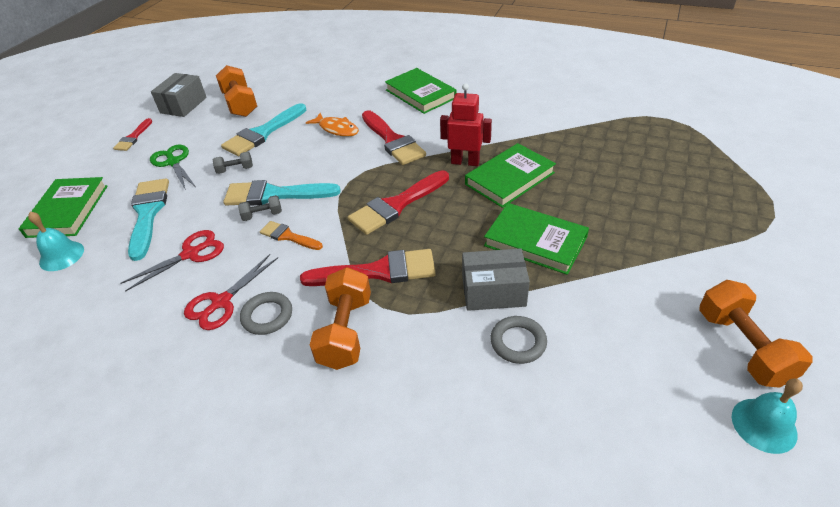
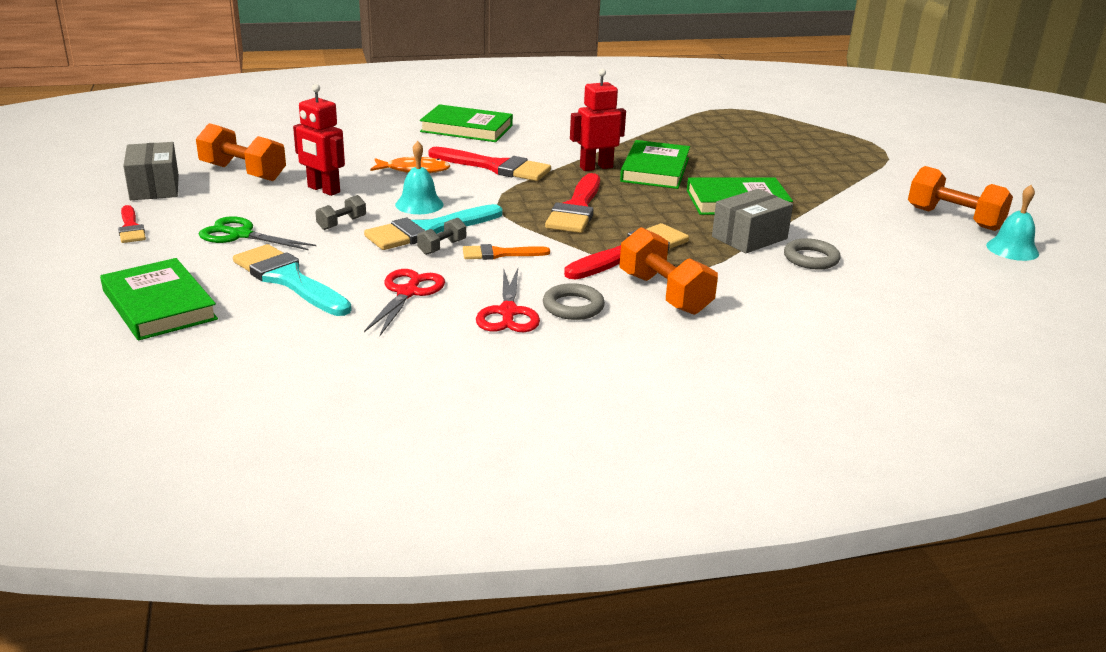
camera: 40 degrees left, 15 degrees down
(61, 256) = (230, 338): turquoise bell -> turquoise bell (419, 204)
(263, 133) = (323, 190): turquoise brush -> red robot

